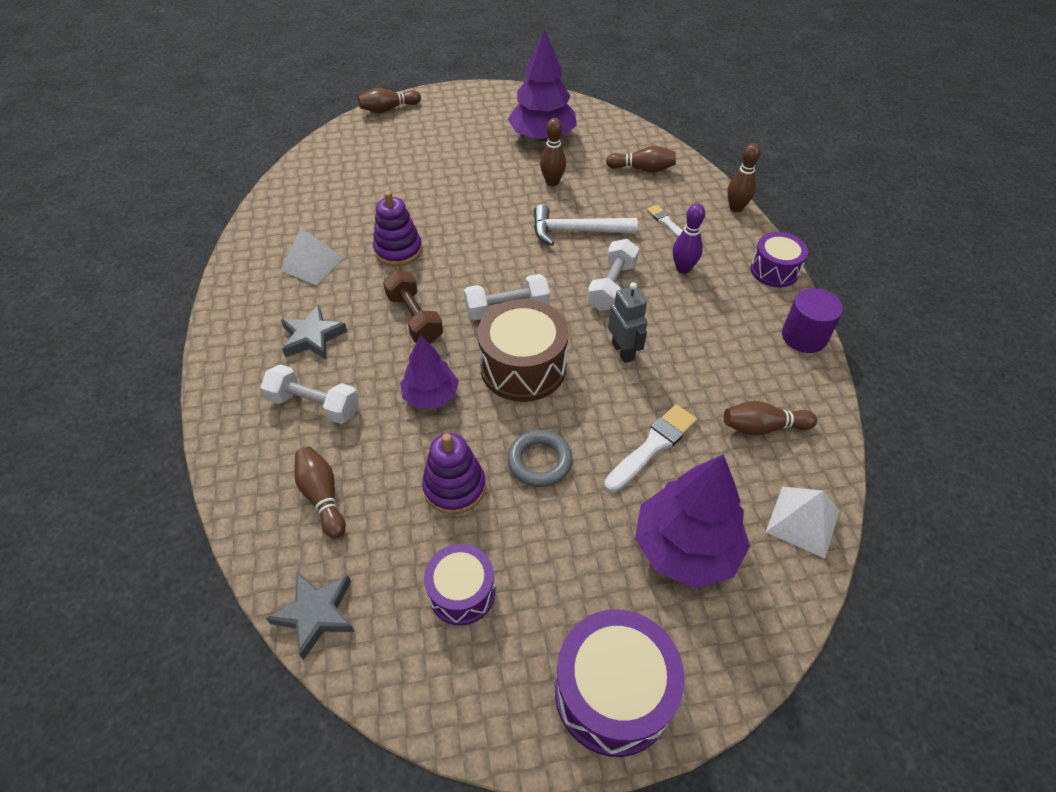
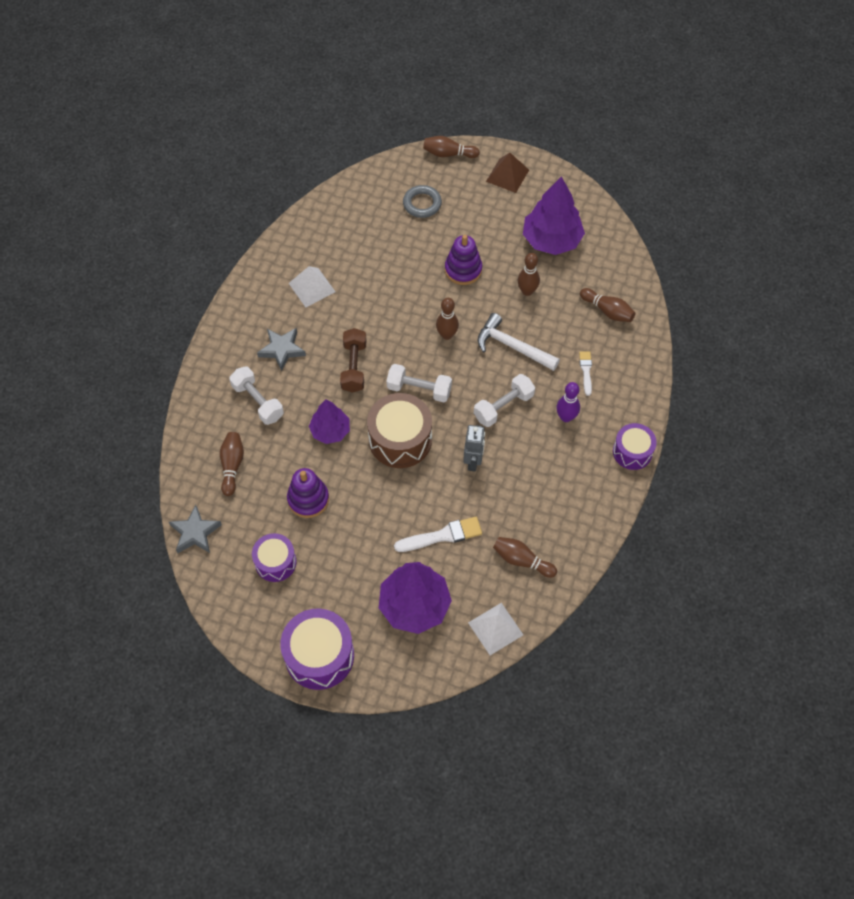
camera: 30 degrees right, 10 degrees up
(398, 250) = (375, 303): purple stacking toy -> purple stacking toy (463, 270)
(460, 106) = (507, 175): none -> brown pyramid
(539, 461) = (367, 509): grey ring -> grey ring (422, 204)
(736, 208) = (651, 383): brown bowling pin -> brown bowling pin (447, 335)
(804, 336) = (606, 513): purple cylinder -> none

